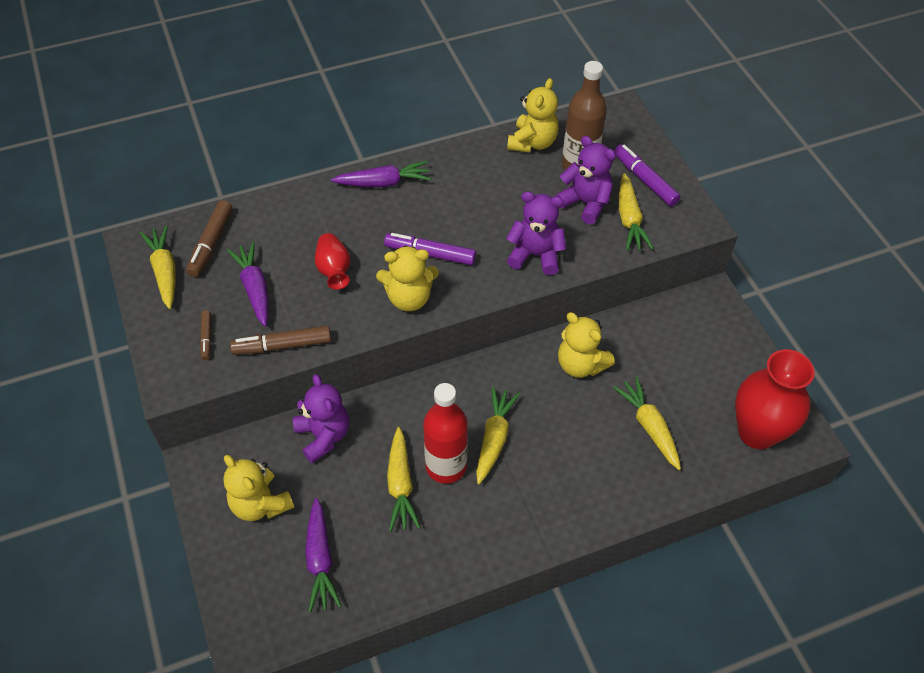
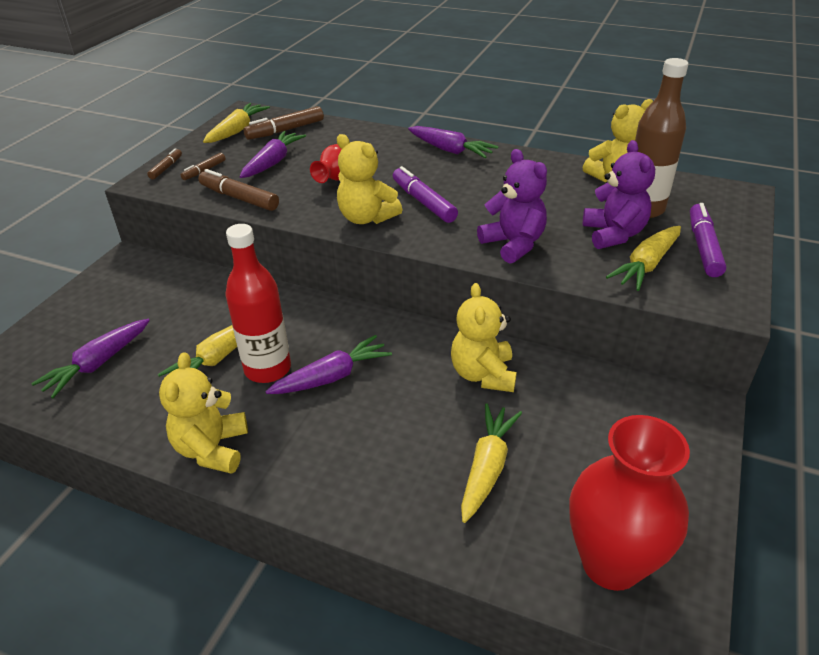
camera: 45 degrees right, 15 degrees down
(166, 358) = (166, 168): none -> brown marker
(260, 504) = (121, 304): yellow teddy bear -> yellow teddy bear (212, 449)
(323, 436) = (218, 293): purple teddy bear -> none
(494, 438) = (332, 377): yellow carrot -> purple carrot

